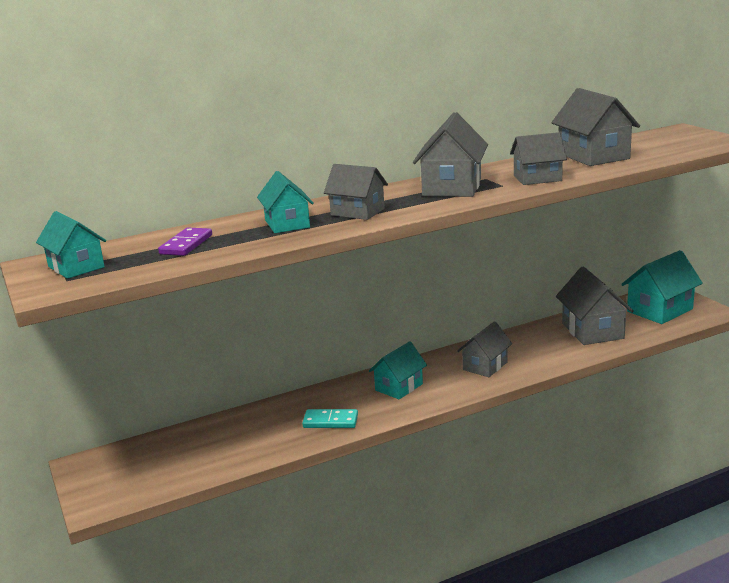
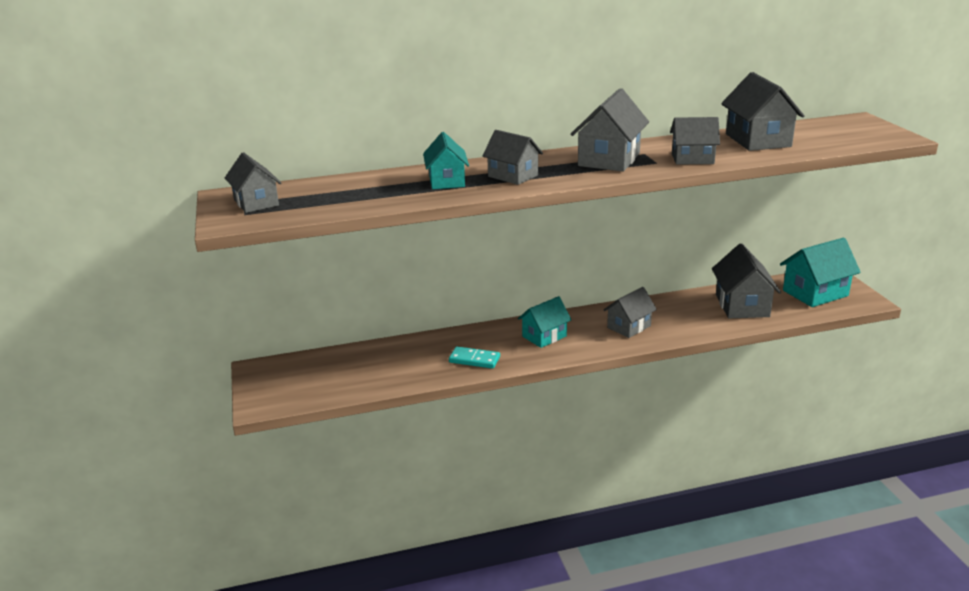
camera: 10 degrees right, 5 degrees up
(76, 267) = (256, 202): turquoise house -> grey house
(186, 244) = (353, 192): purple domino -> none

